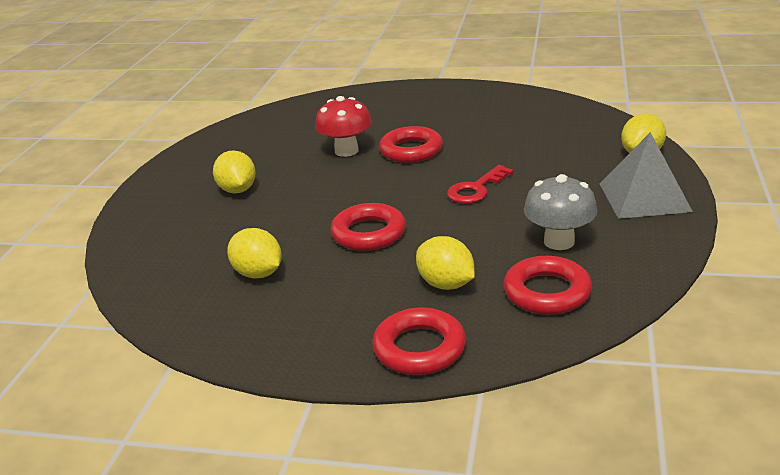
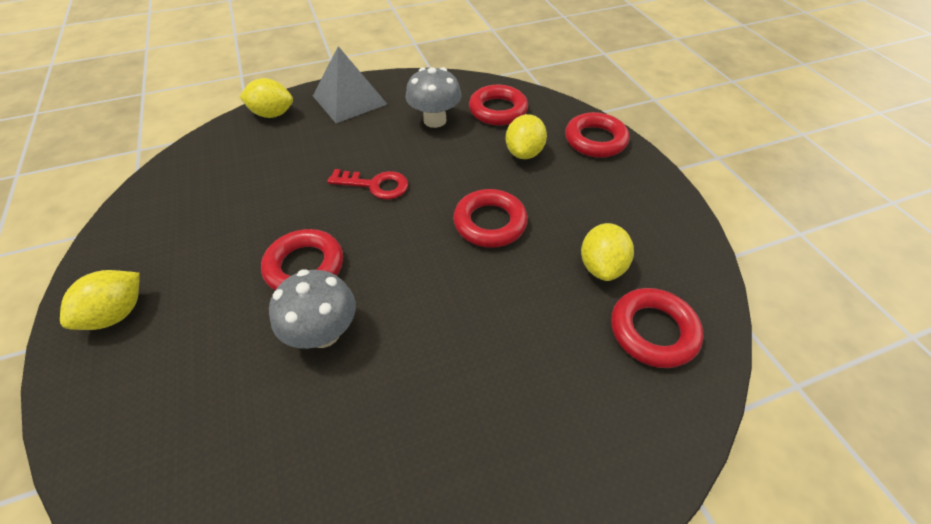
camera: 125 degrees left, 20 degrees up
(180, 273) = (653, 331): none -> red ring
(237, 190) = (477, 398): yellow lemon -> yellow lemon (117, 314)
(346, 151) = (323, 333): red mushroom -> grey mushroom

